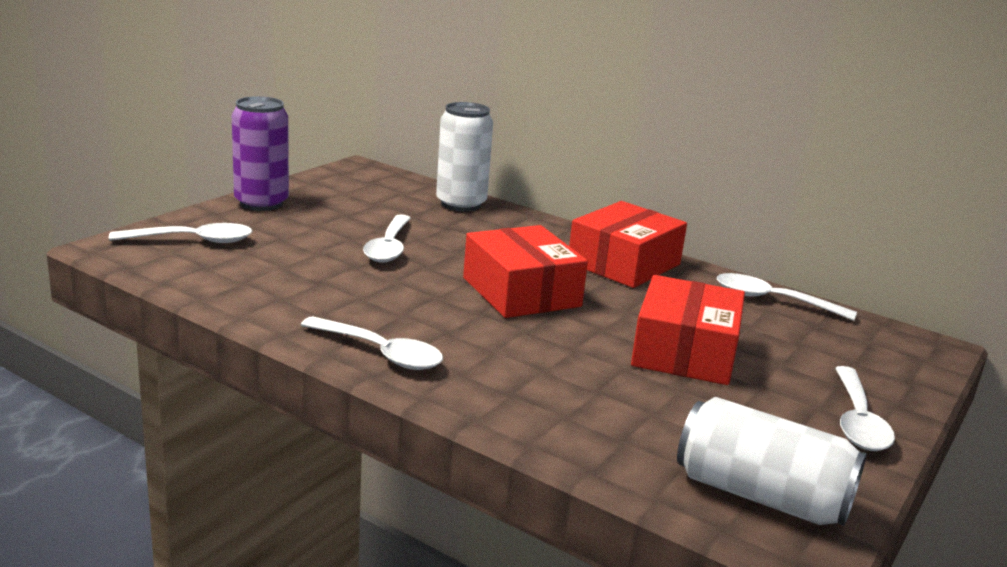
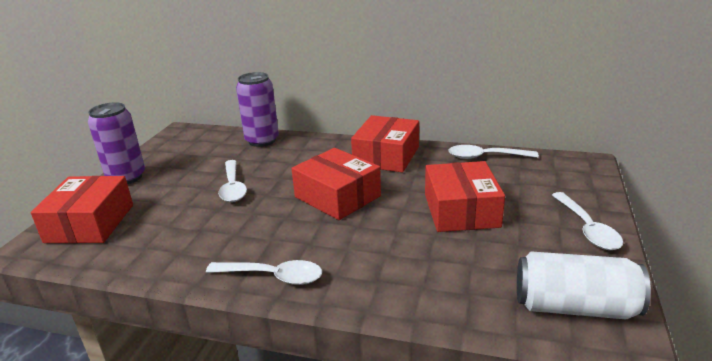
camera: 15 degrees left, 5 degrees up
(193, 240) = (90, 223): white spoon -> red box
(461, 204) = (262, 140): white can -> purple can

